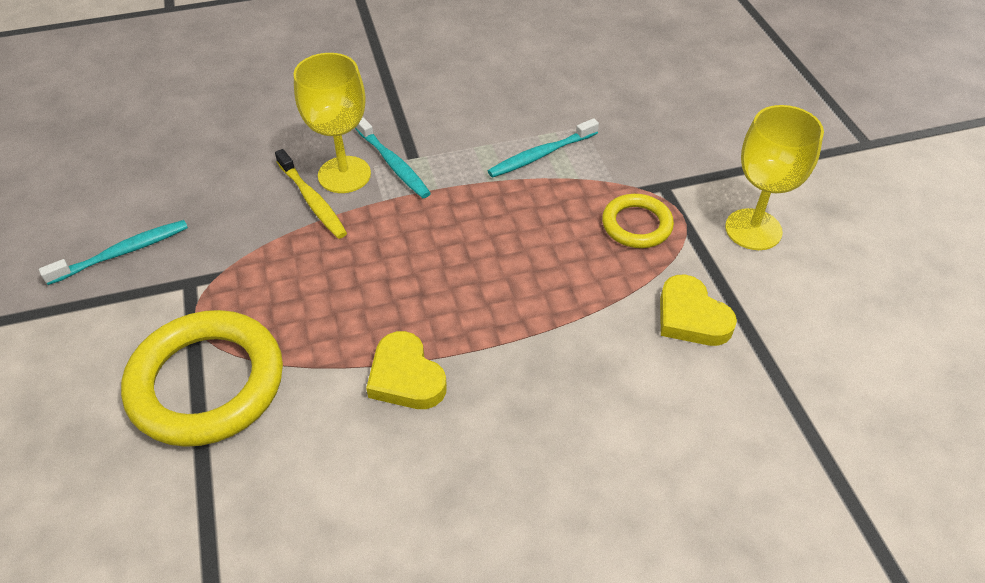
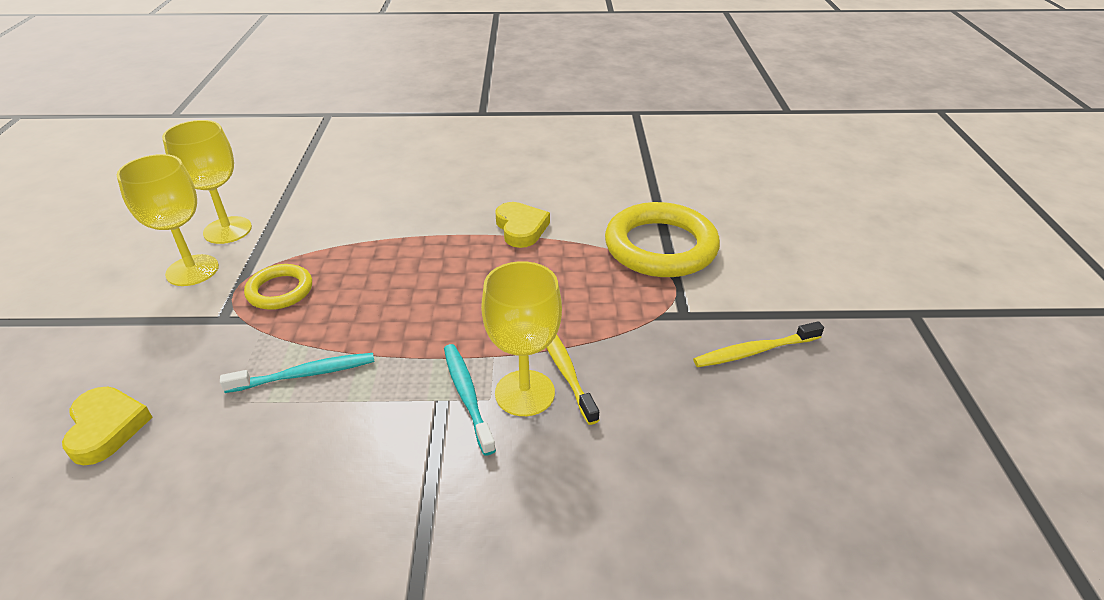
camera: 165 degrees left, 10 degrees down
(122, 253) = (754, 351): turquoise toothbrush -> yellow toothbrush
(691, 317) = (305, 227): yellow heart -> yellow heart (106, 428)
(780, 291) = (227, 230): none -> yellow goblet

